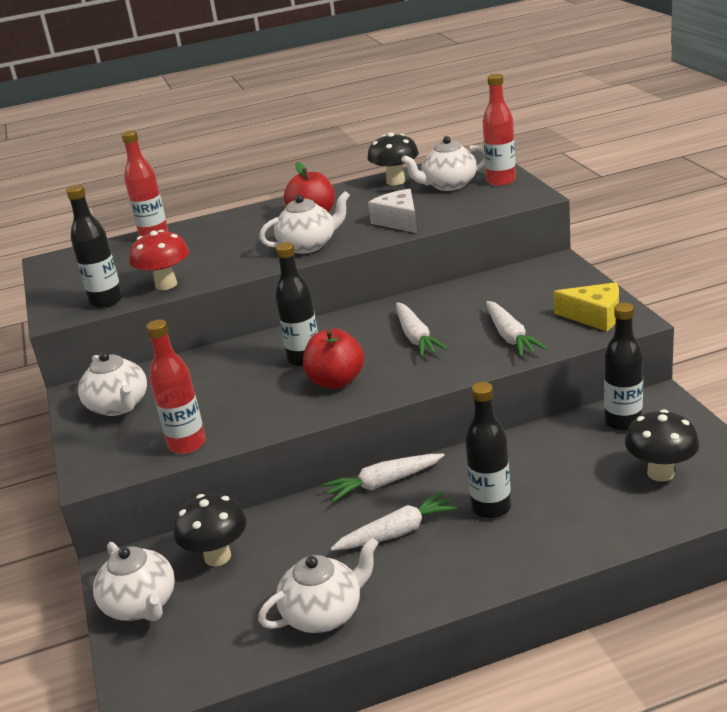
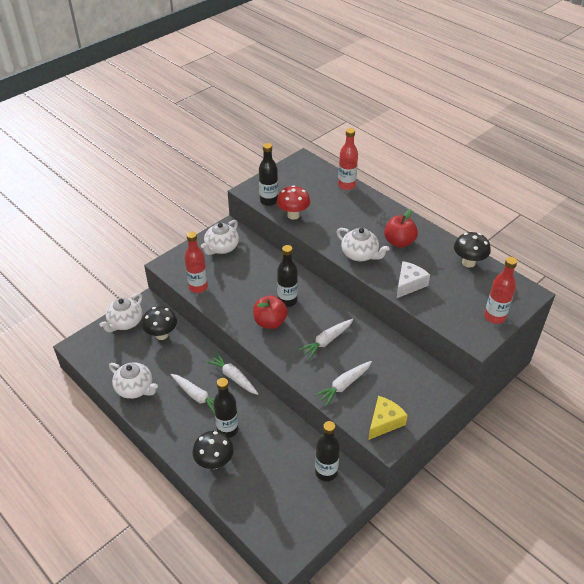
camera: 60 degrees right, 15 degrees up
(448, 185) = (474, 291): white teapot -> none
(595, 316) = (384, 422): yellow cheese -> yellow cheese turned 135 degrees counterclockwise
(660, 473) = (282, 501): black mushroom -> black mushroom (214, 462)

